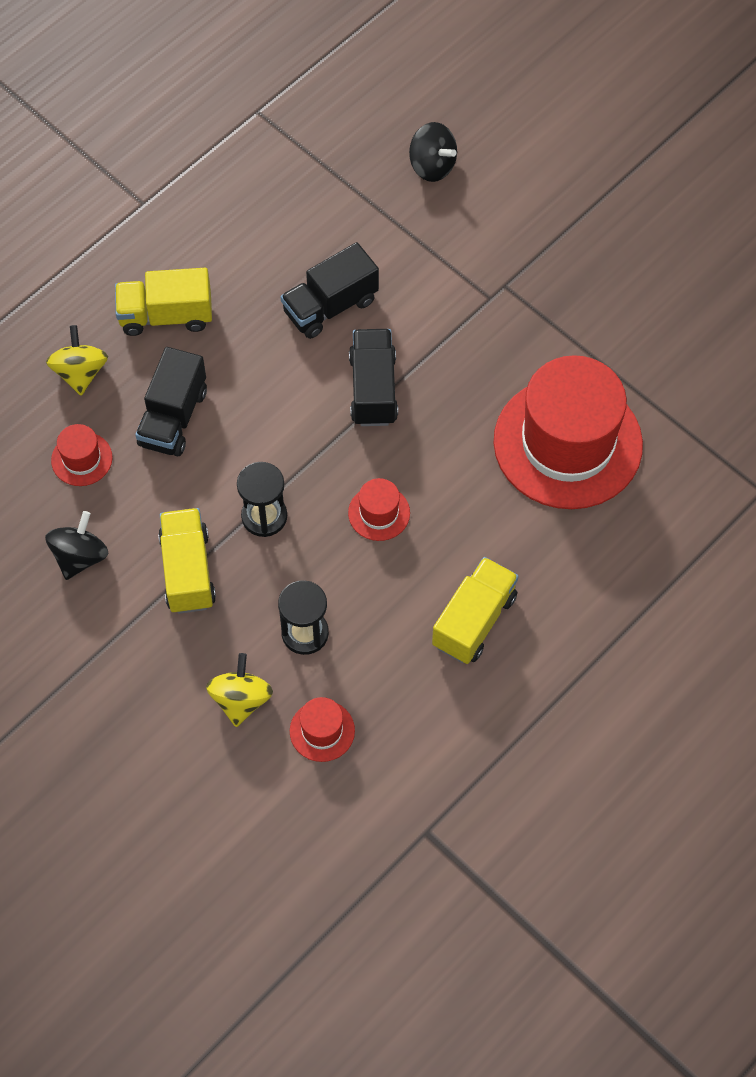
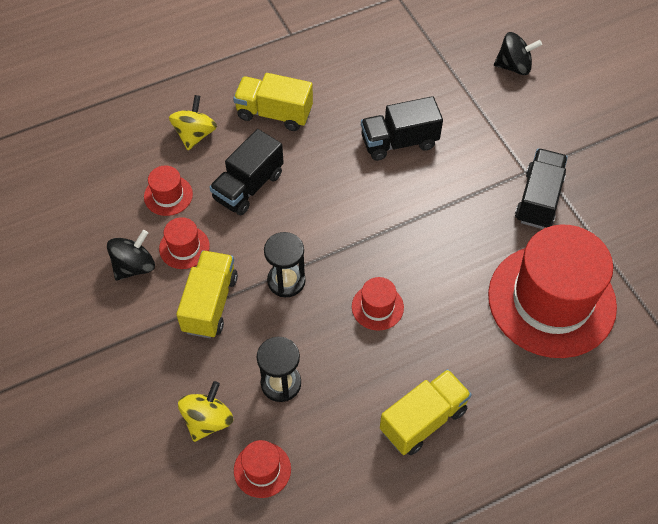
camera: 20 degrees right, 5 degrees down
(129, 515) = (184, 247): none -> red hat
(373, 389) = (409, 211): black truck -> black truck (538, 199)
(432, 166) = (514, 66): black spinning top -> black spinning top turned 60 degrees counterclockwise

